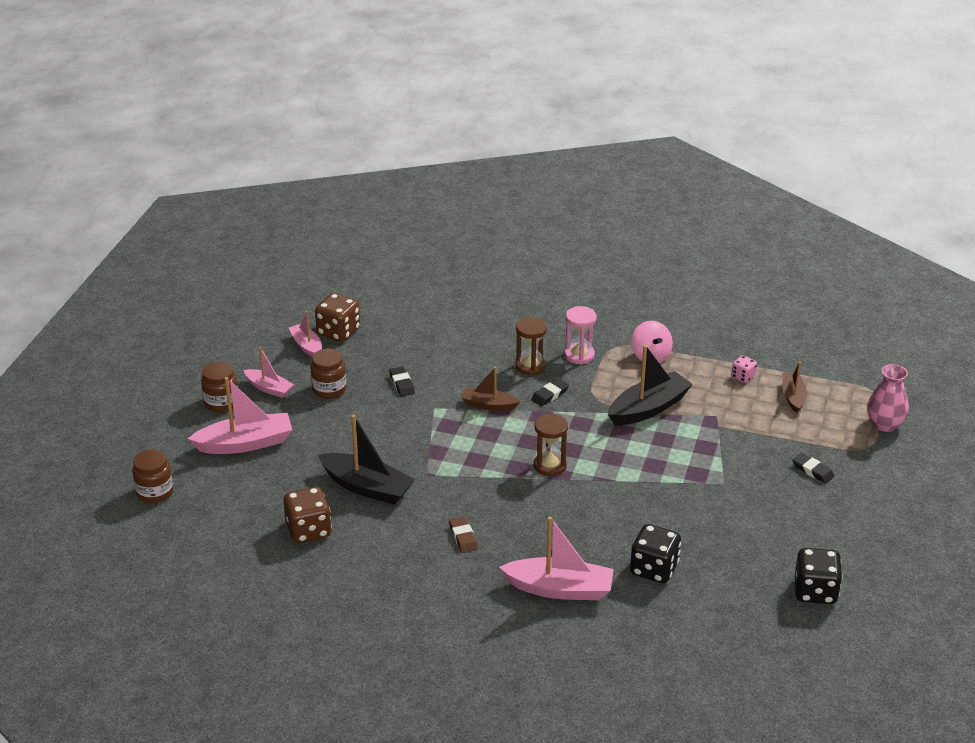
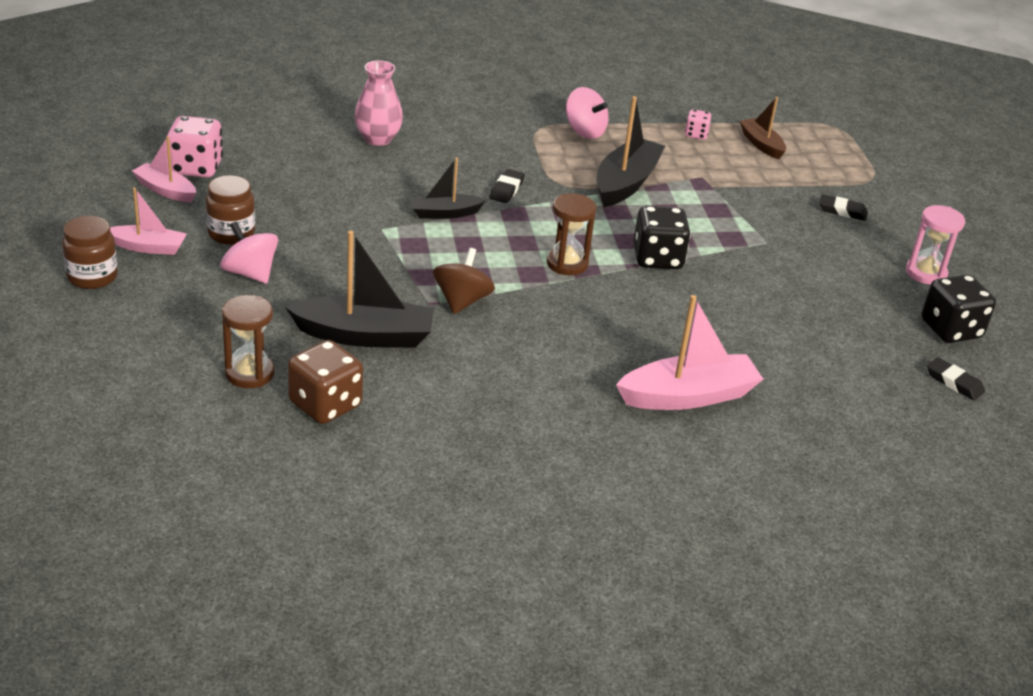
camera: 30 degrees left, 0 degrees up
(155, 492) = (69, 409): brown jar -> none
(245, 443) = (161, 319): pink boat -> none
(322, 423) = (250, 273): none -> pink spinning top
(338, 332) = (196, 168): brown dice -> pink dice
(402, 384) = (321, 210): black eraser -> black eraser (954, 382)
(451, 477) = (462, 301): none -> brown spinning top
(463, 537) = (529, 365): brown eraser -> none
(489, 405) = (445, 213): brown boat -> black boat
(530, 366) = (461, 164): brown hourglass -> brown hourglass (249, 373)
(579, 355) = (506, 143): pink hourglass -> pink hourglass (926, 273)
(654, 569) = (772, 348): black dice -> black dice (657, 258)
(884, 424) = (869, 154): pink vase -> pink vase (378, 139)

